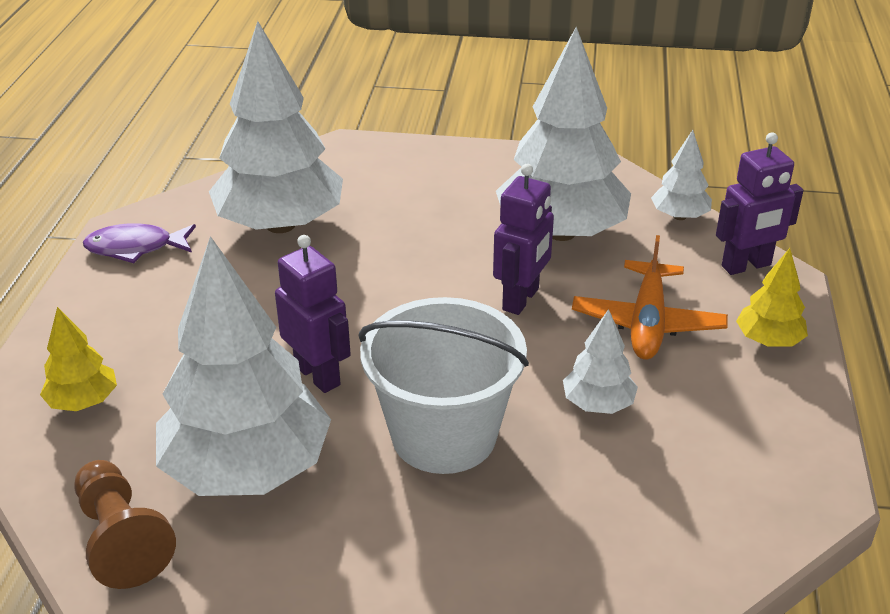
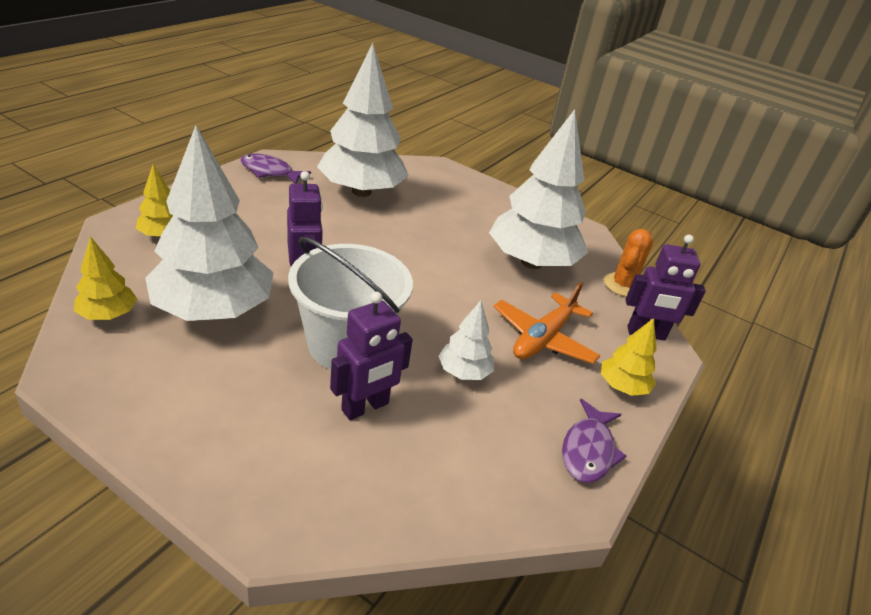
camera: 20 degrees right, 0 degrees up
(122, 539) = (108, 315): brown pawn -> yellow tree
(521, 299) = (470, 289): purple robot -> purple robot (365, 407)
(679, 216) = (622, 285): white tree -> orange cactus
(788, 429) = (588, 450): none -> purple fish

